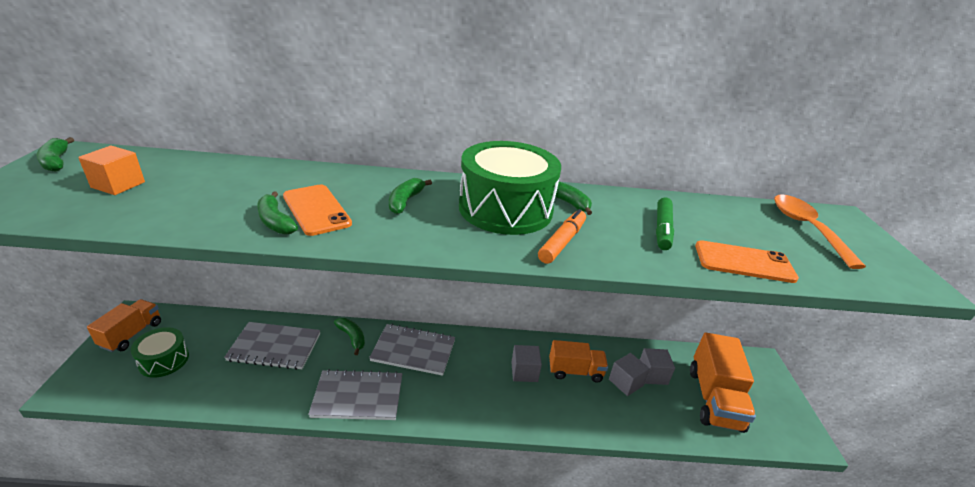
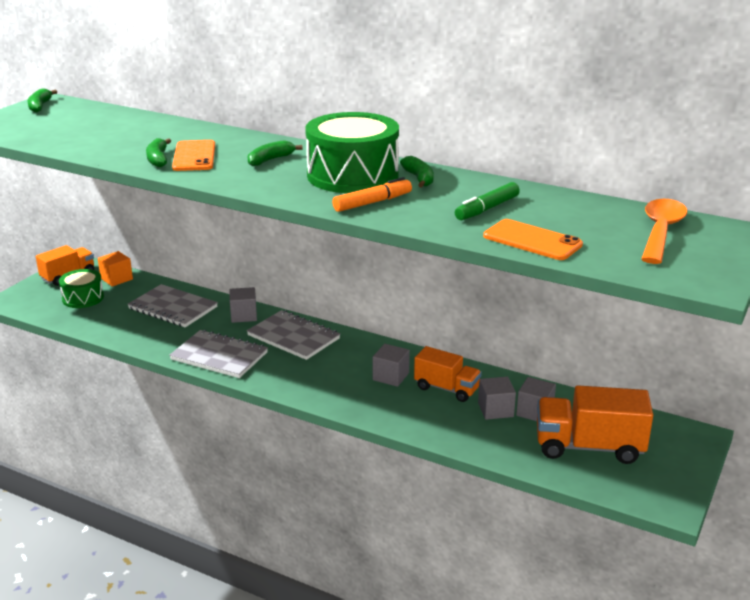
camera: 30 degrees right, 5 degrees down
(118, 185) = (70, 125): orange cube -> orange cube (116, 279)
(352, 338) = (244, 315): green banana -> grey cube
(714, 399) = (589, 447): orange truck -> orange truck turned 60 degrees clockwise

